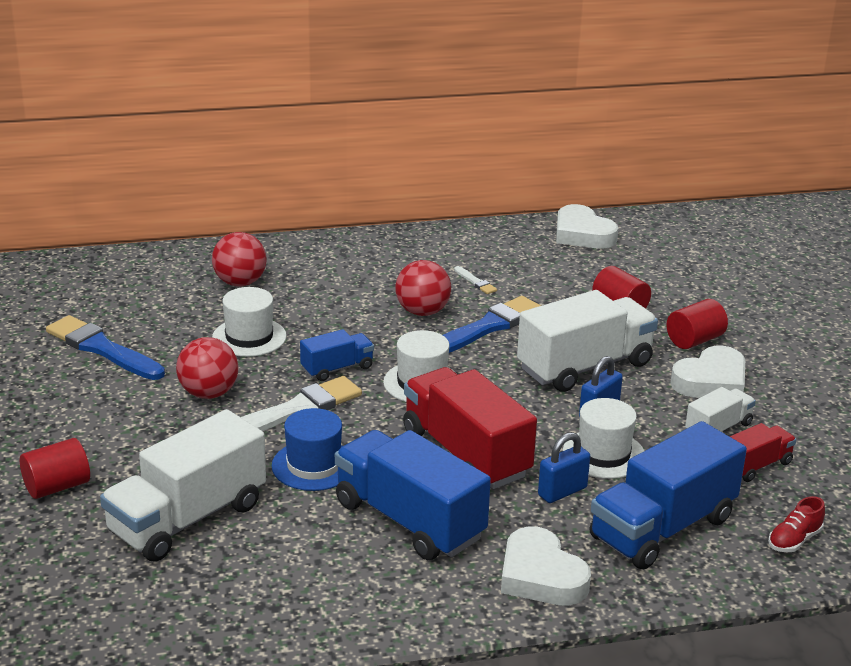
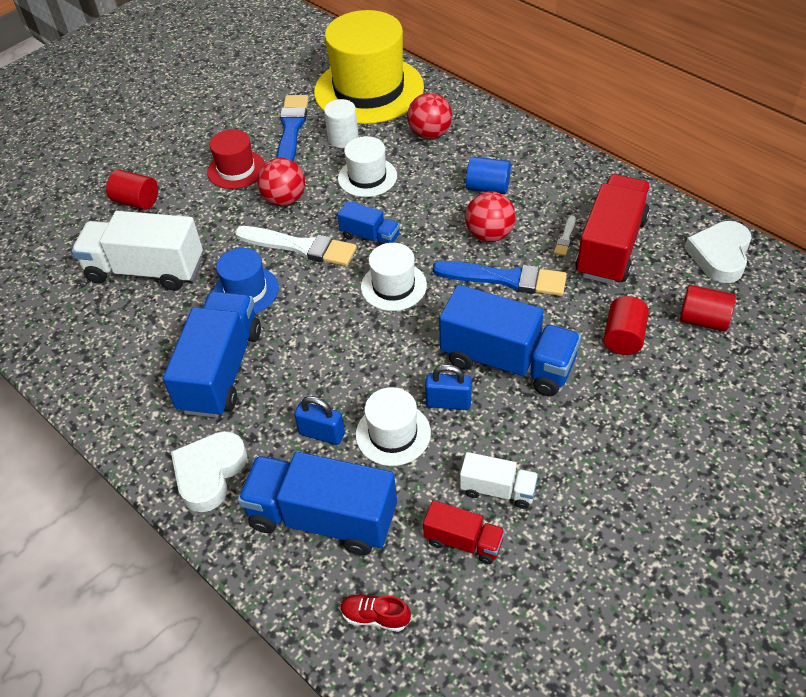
camera: 60 degrees right, 20 degrees up
(111, 404) = (236, 169): none -> red hat
(116, 285) = (369, 90): none -> yellow hat
(168, 327) = (343, 138): none -> white cylinder
(360, 287) = (488, 187): none -> blue cylinder
(466, 454) = (324, 356): red truck -> red truck (611, 247)
(585, 367) = (507, 362): white truck -> blue truck
(694, 340) = (624, 410): red cylinder -> red cylinder (703, 320)
(711, 381) = (568, 452): white heart -> none

